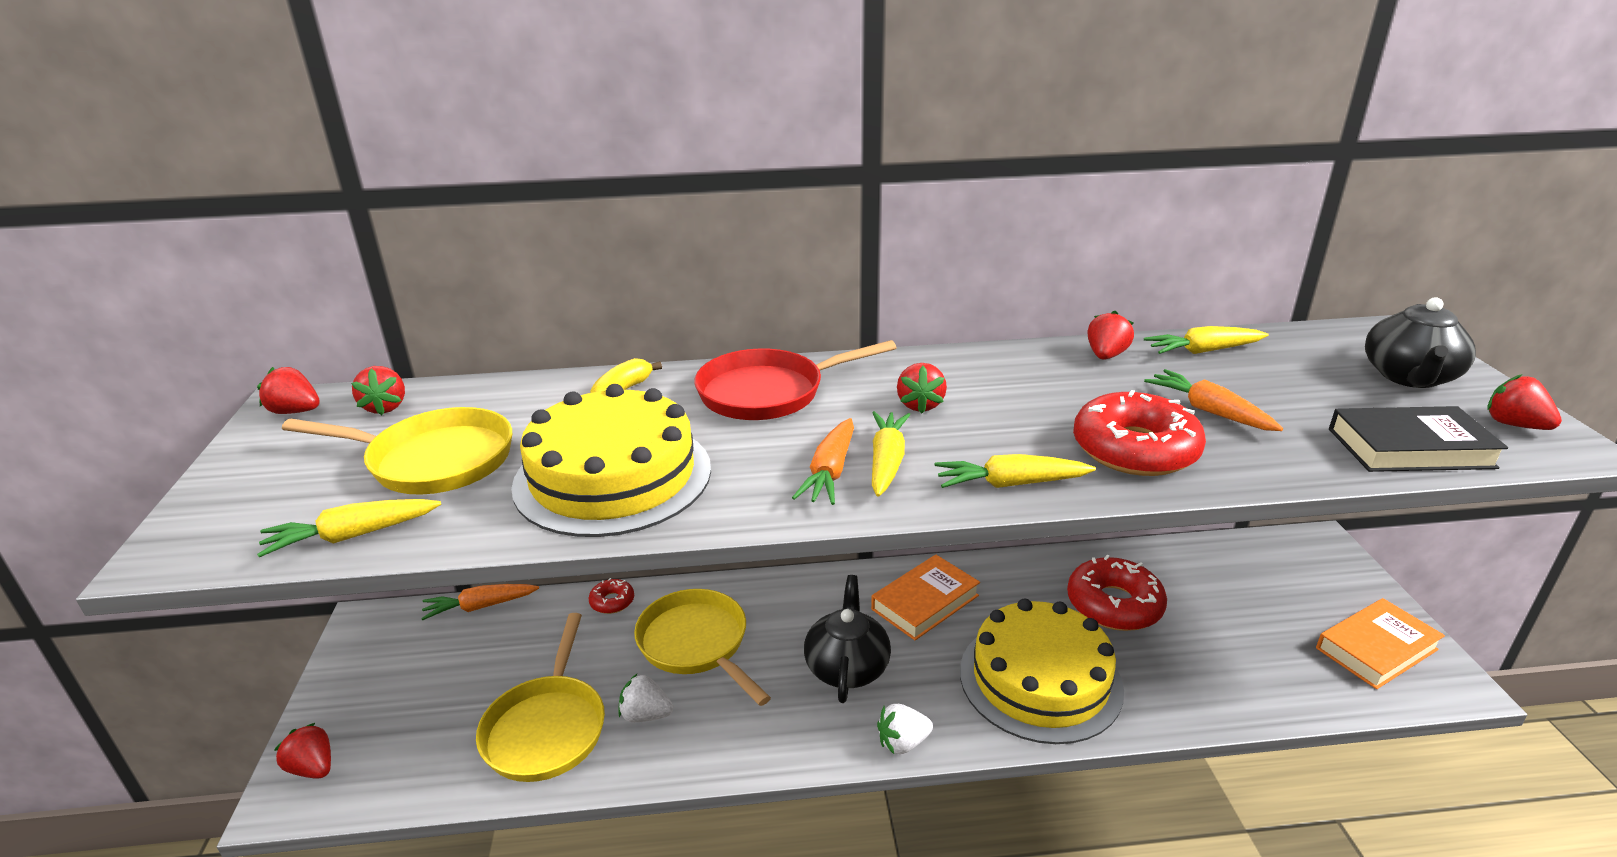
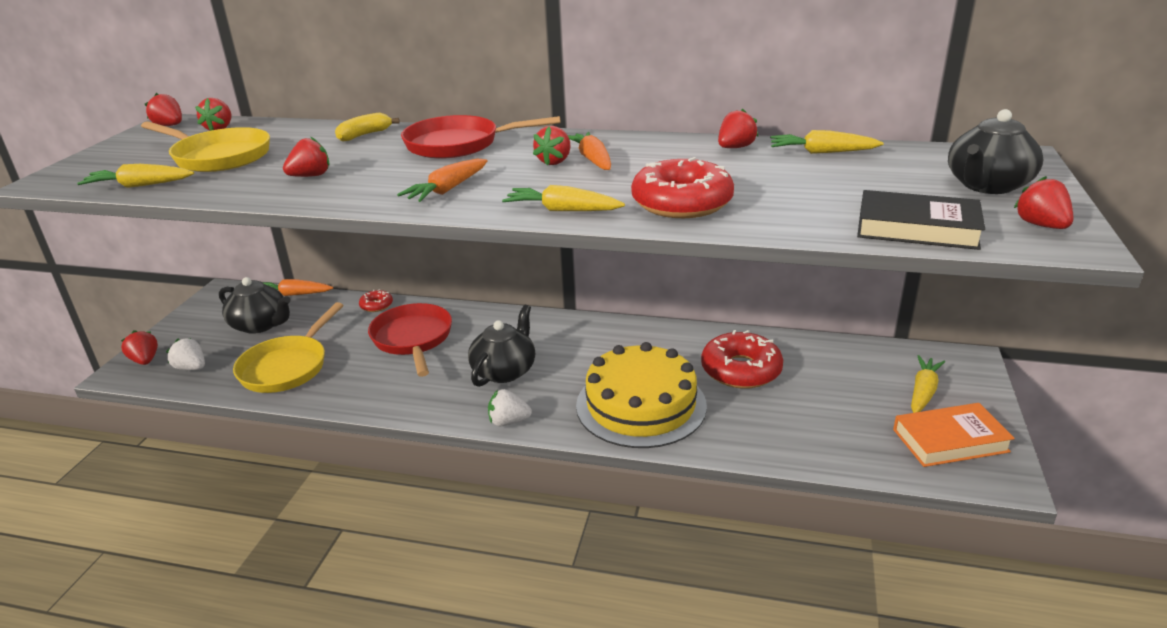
camera: 20 degrees right, 0 degrees up
(462, 667) = (260, 325): none -> black teapot
(613, 476) = (311, 176): yellow cake -> red strawberry
(645, 715) = (351, 372): white strawberry -> white strawberry (191, 368)
(697, 644) = (413, 339): yellow pan -> red pan
(887, 462) = (492, 189): yellow carrot -> yellow carrot (923, 392)
(925, 602) = (592, 343): orange book -> none
(1209, 411) = (774, 188): orange carrot -> orange carrot (592, 159)

